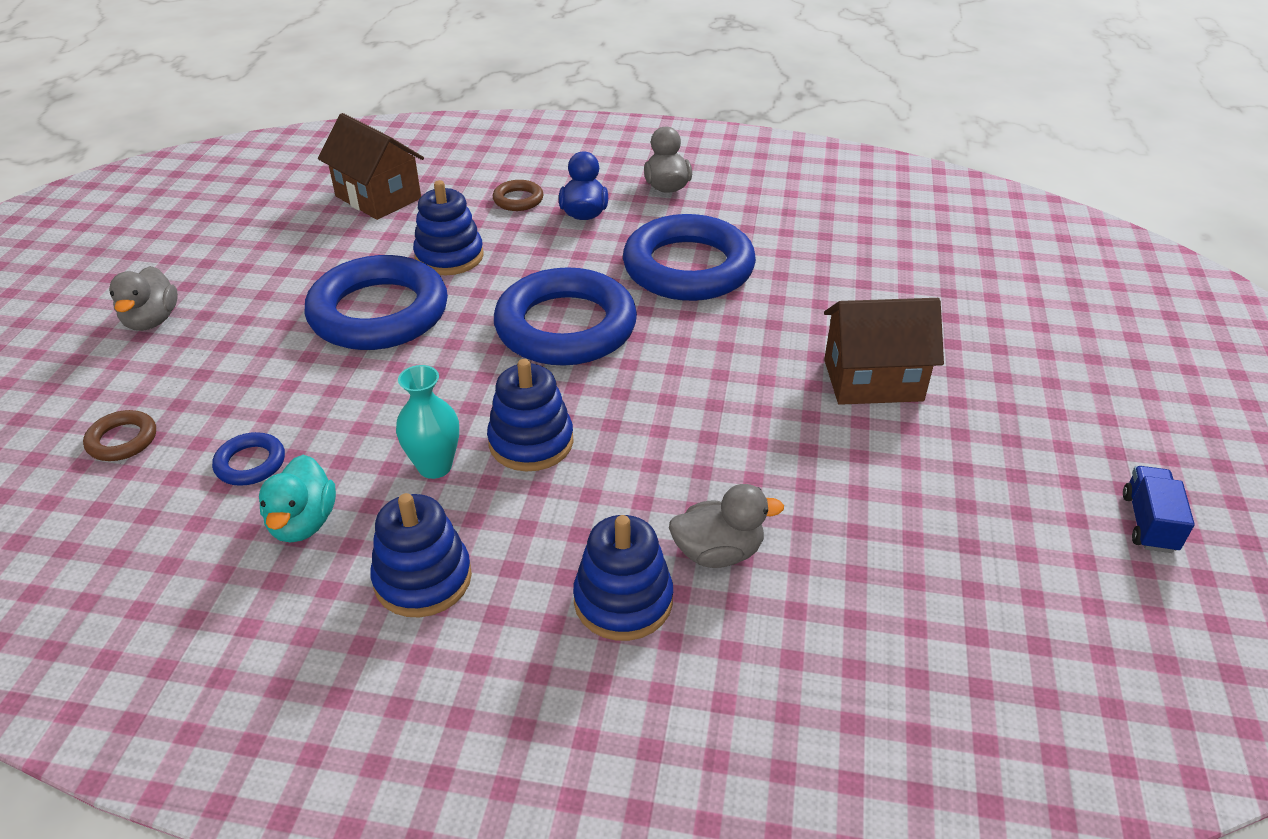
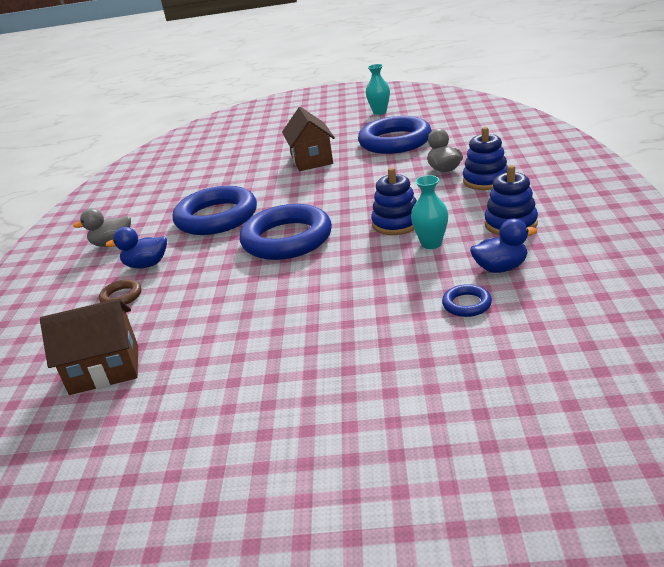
camera: 95 degrees left, 10 degrees down
(122, 440) = (479, 370): brown ring -> none
(152, 320) = (325, 430): grey duck -> none
(303, 523) = (500, 268): turquoise duck -> blue duck
(378, 197) = (105, 370): brown house -> brown house turned 45 degrees clockwise
(379, 313) = (286, 310): blue ring -> blue ring (395, 141)
(449, 256) = (207, 303): blue stacking toy -> none
(1148, 523) = (379, 112): blue truck -> turquoise vase

